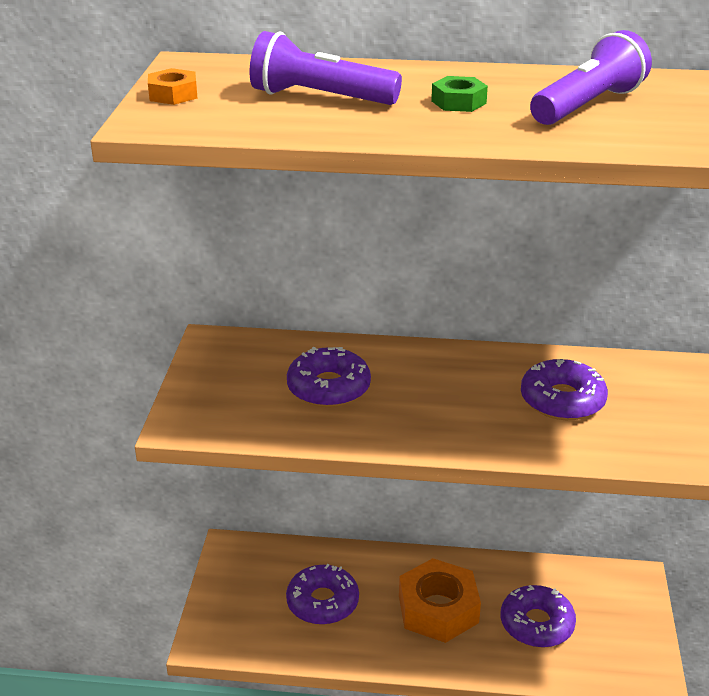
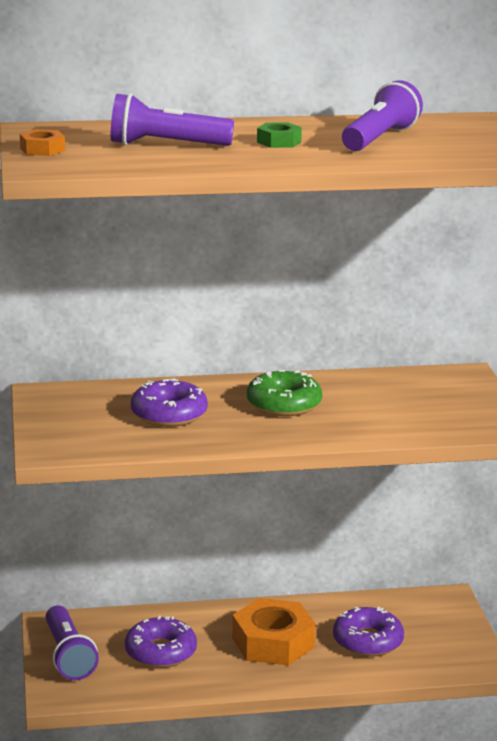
camera: 15 degrees left, 10 degrees down
(233, 592) = (69, 656): none -> purple flashlight
(458, 389) = (284, 404): none -> green donut
(562, 400) = (375, 403): purple donut -> none

